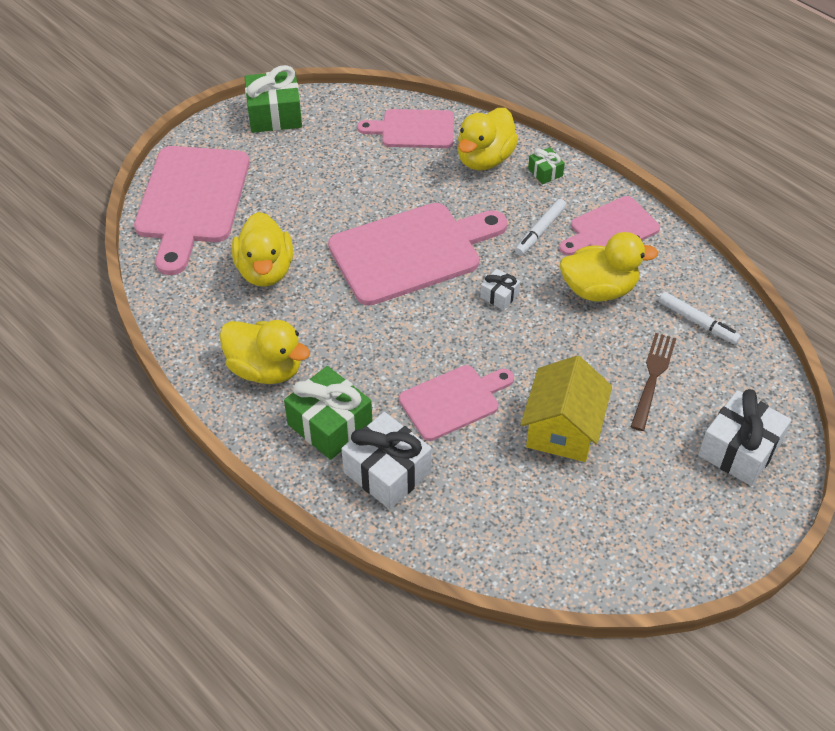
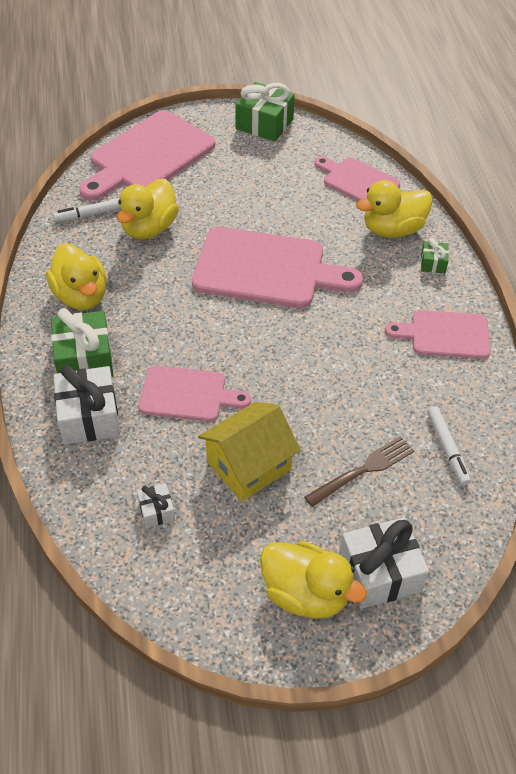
camera: 35 degrees right, 0 degrees up
(499, 295) = (301, 337): white gift -> white gift (156, 511)
(540, 231) = (383, 306): white marker -> white marker (92, 214)
(599, 289) = (387, 376): yellow duck -> yellow duck (305, 594)

